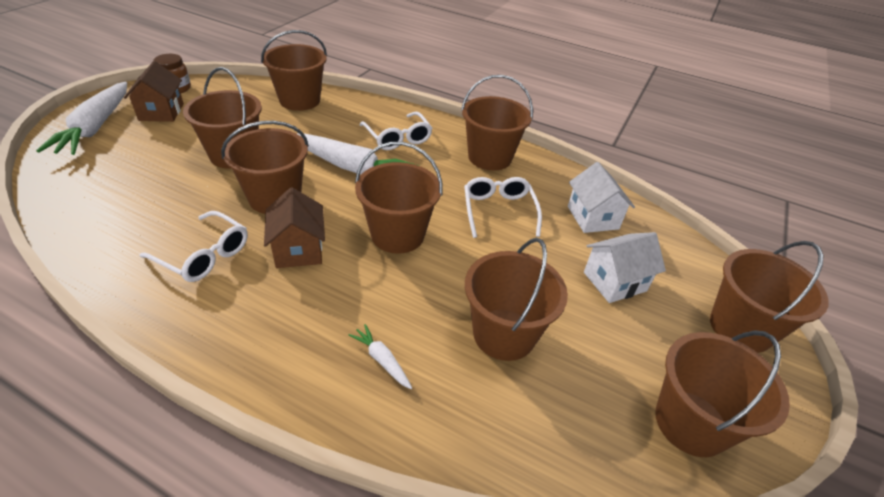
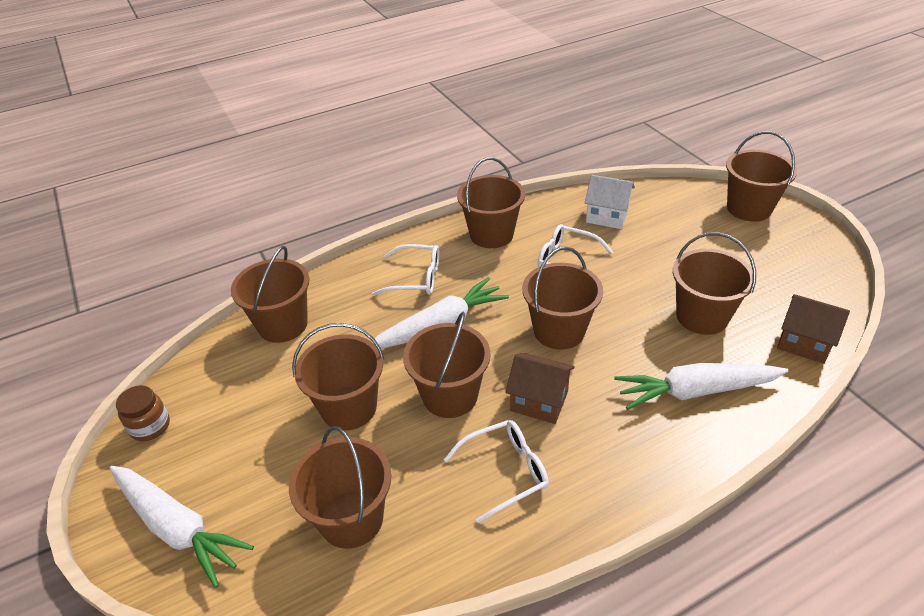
camera: 50 degrees left, 0 degrees up
(161, 112) = (198, 453): brown house -> brown house (804, 343)
(382, 360) = (696, 391): white carrot -> white carrot, size x2.30
(614, 281) = (680, 239): white house -> none
(691, 423) = (810, 269): brown bucket -> brown bucket (351, 519)

